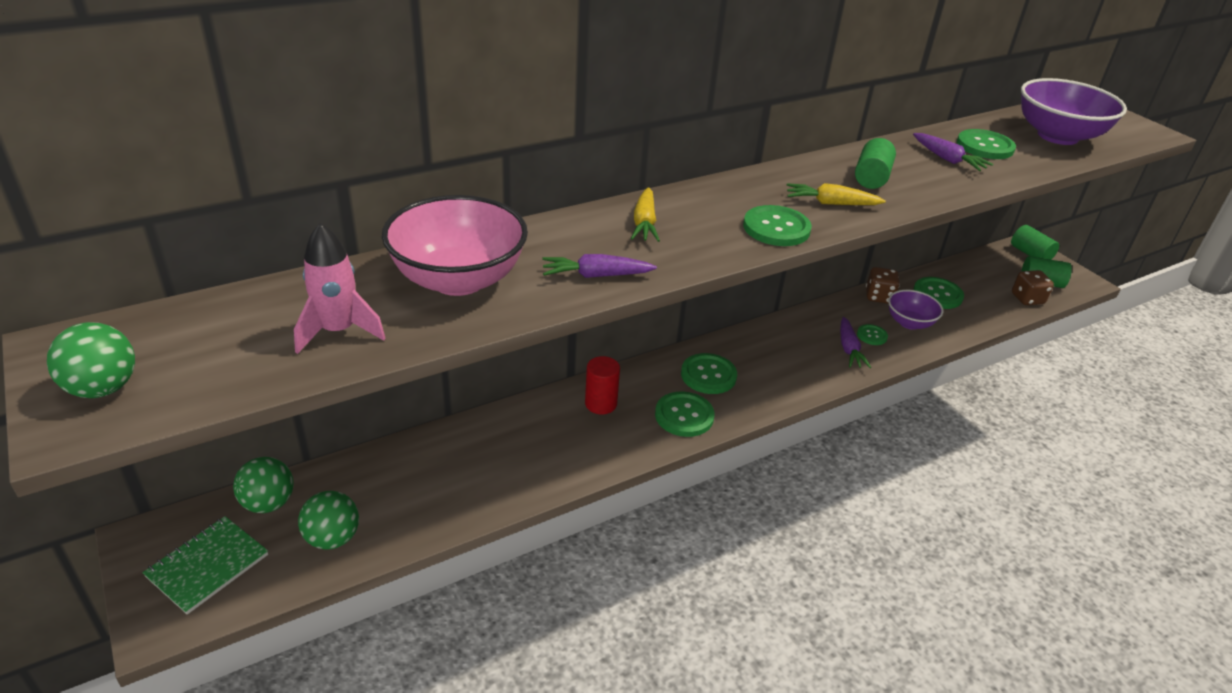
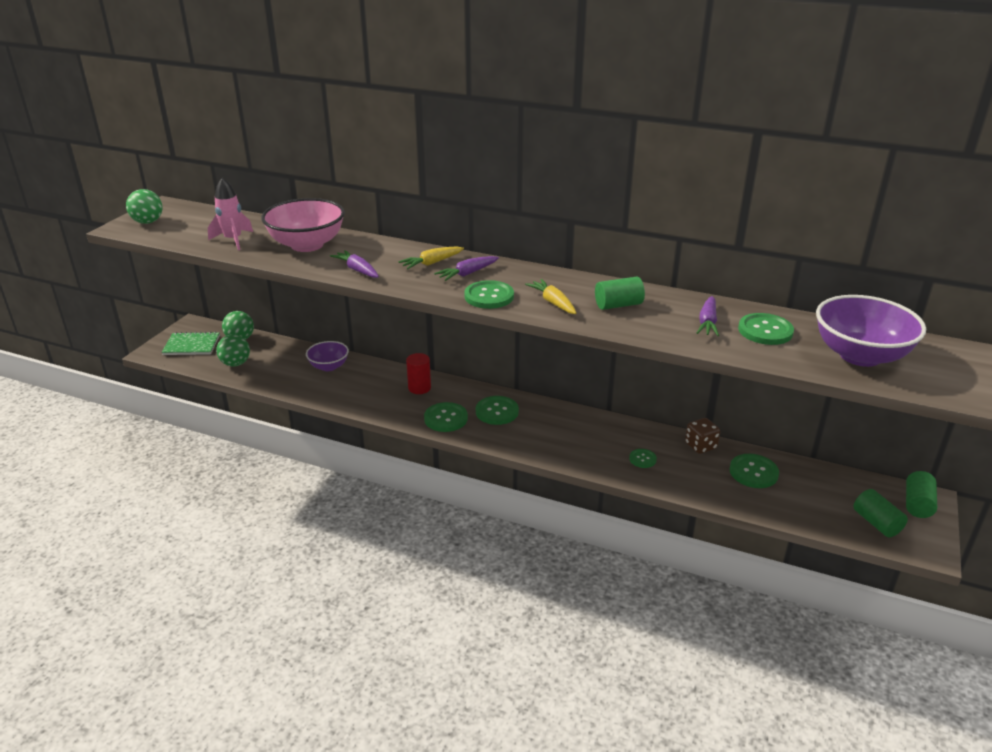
camera: 55 degrees right, 5 degrees down
(849, 349) = (610, 454): purple carrot -> purple carrot (467, 274)
(909, 323) = (688, 471): purple bowl -> purple bowl (329, 366)
(1027, 299) = (832, 522): brown dice -> none

